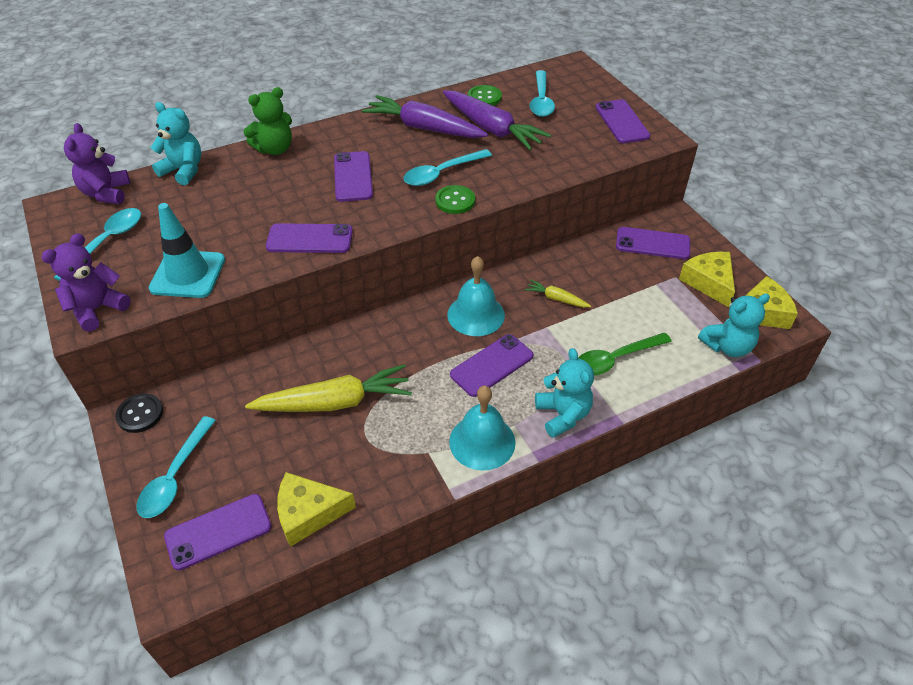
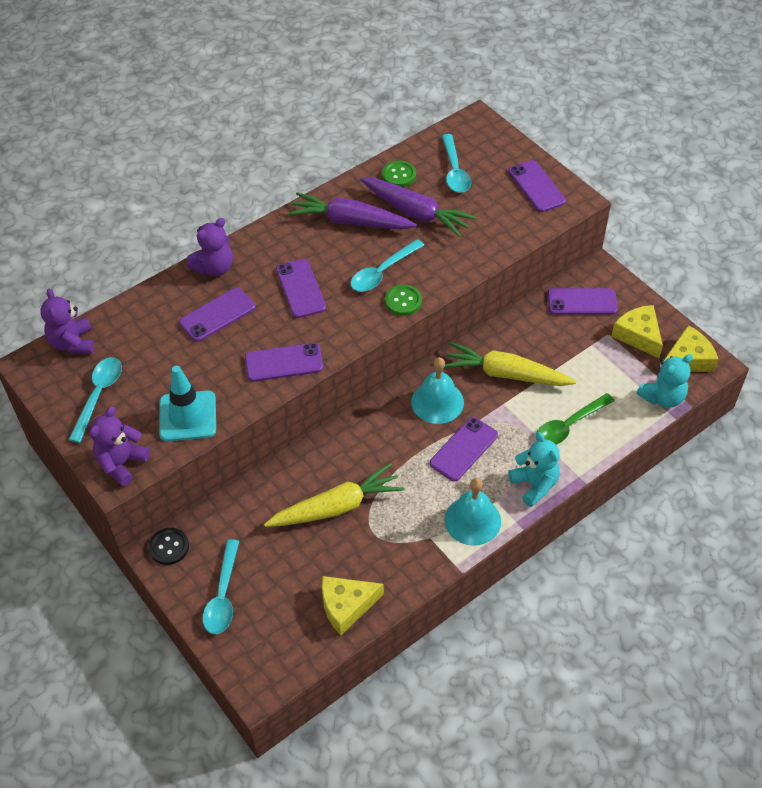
camera: 10 degrees left, 5 degrees up
(183, 170) = (136, 306): turquoise teddy bear -> none
(218, 531) = (277, 634): purple phone -> purple phone (217, 315)
(275, 149) = (214, 268): green teddy bear -> purple teddy bear
(556, 299) = (506, 374): yellow carrot -> yellow carrot, size x2.10

